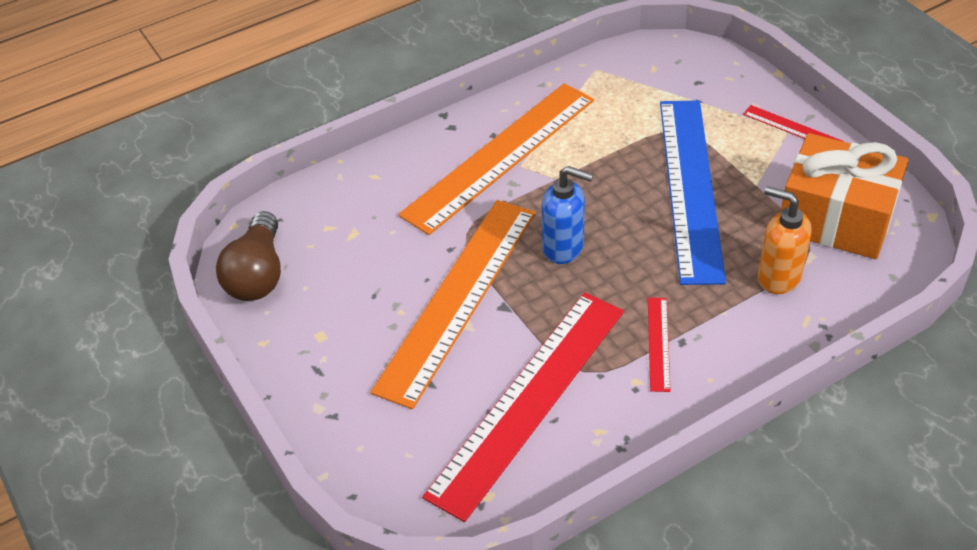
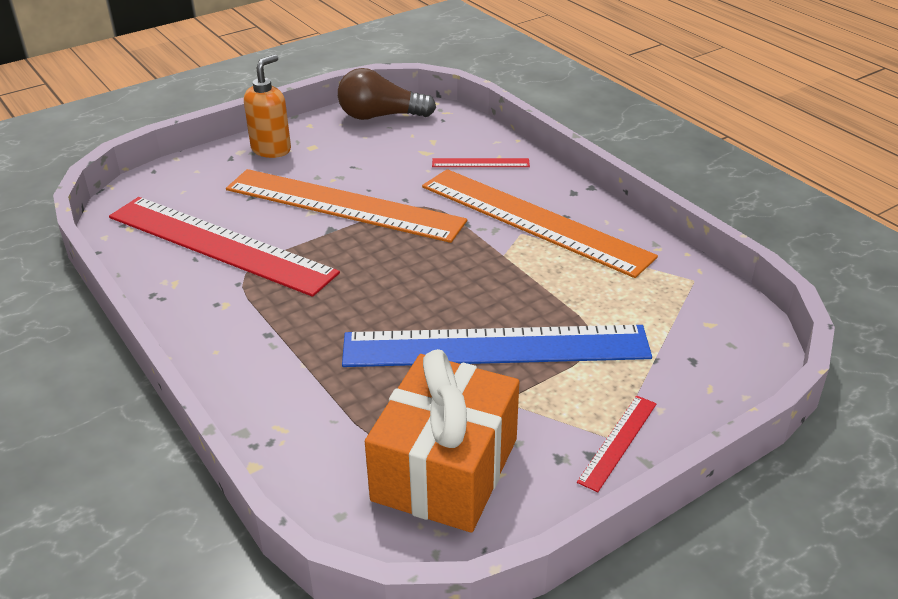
camera: 85 degrees right, 10 degrees down
(563, 248) = (403, 260): blue soap dispenser -> none
(658, 343) = (268, 318): red ruler -> red ruler (480, 163)
(778, 277) = (349, 409): orange soap dispenser -> orange soap dispenser (271, 149)

